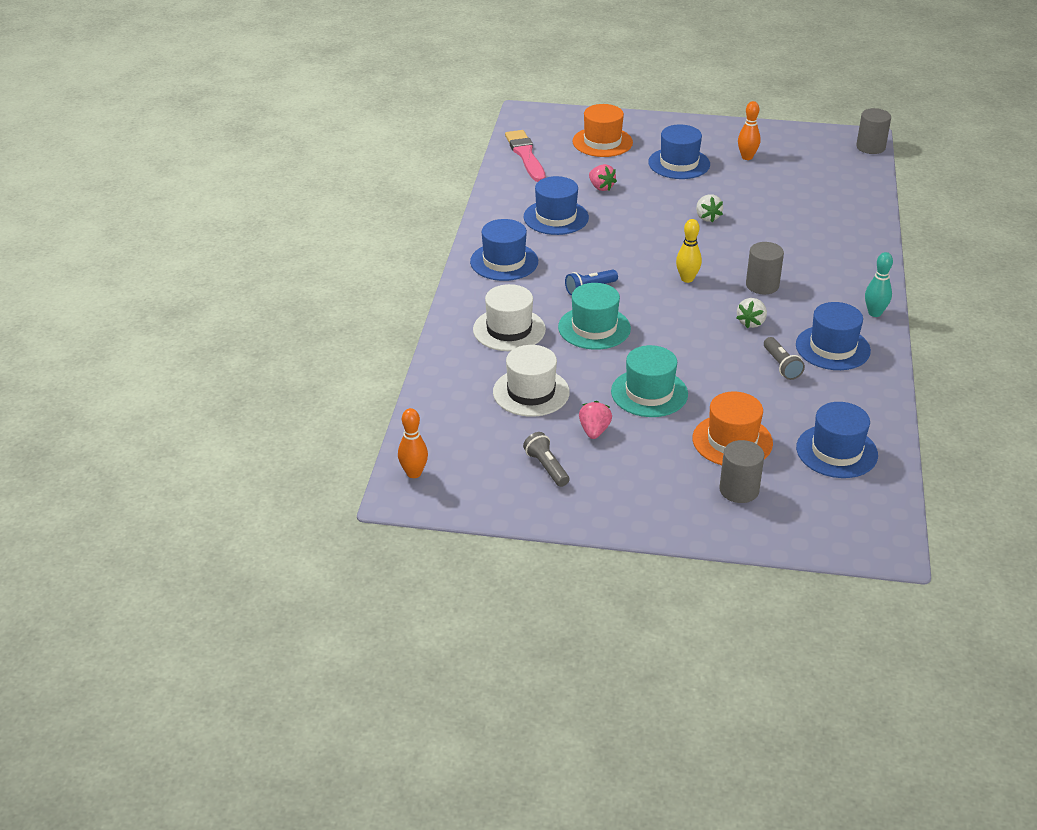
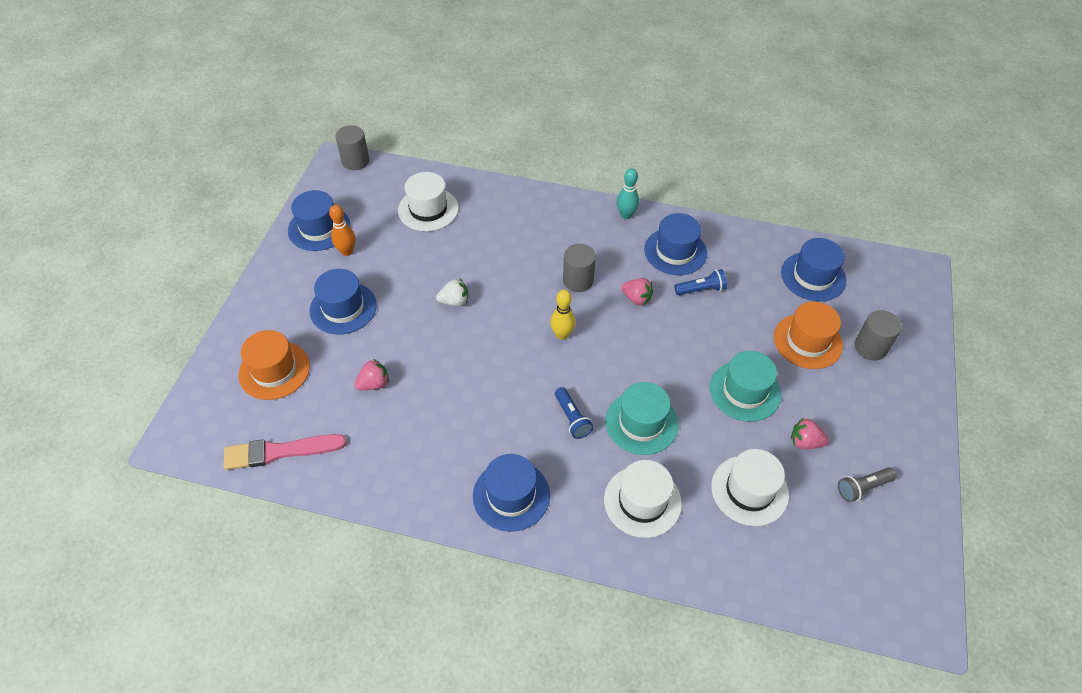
camera: 85 degrees left, 15 degrees up
(414, 473) = (889, 612): orange bowling pin -> none
(556, 217) = (428, 434): blue hat -> blue hat (319, 228)
(751, 322) = (636, 298): white strawberry -> pink strawberry
(781, 366) = (701, 289): grey flashlight -> blue flashlight
(822, 192) = (428, 209): none -> white hat

